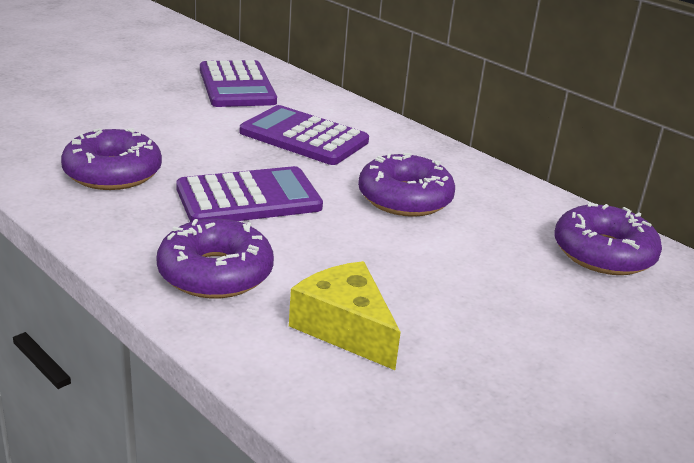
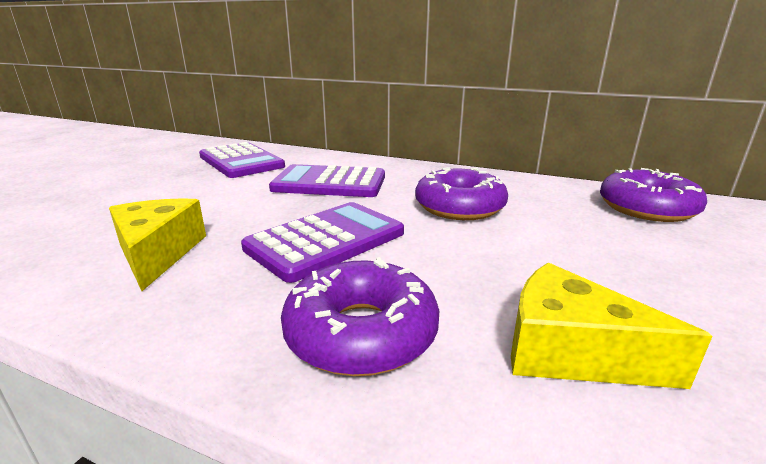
camera: 20 degrees left, 5 degrees down
(113, 173) = (158, 253): purple donut -> yellow cheese

